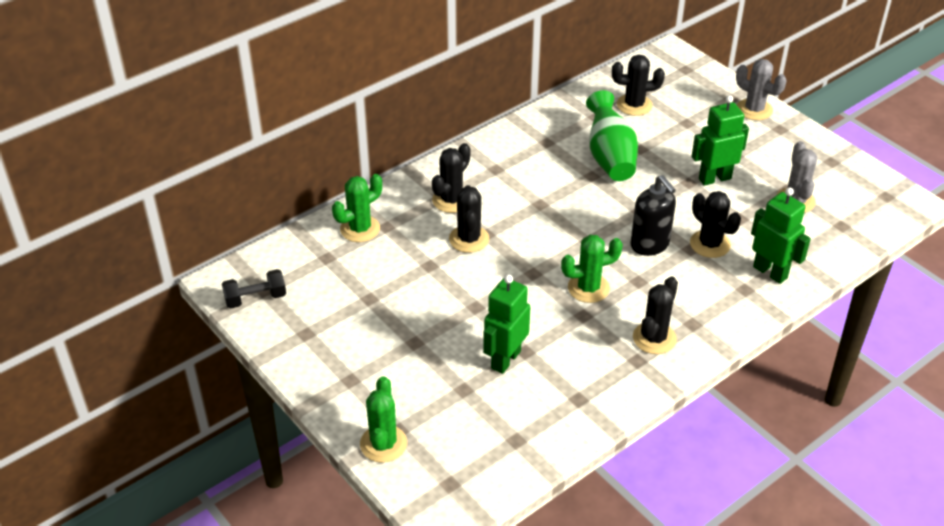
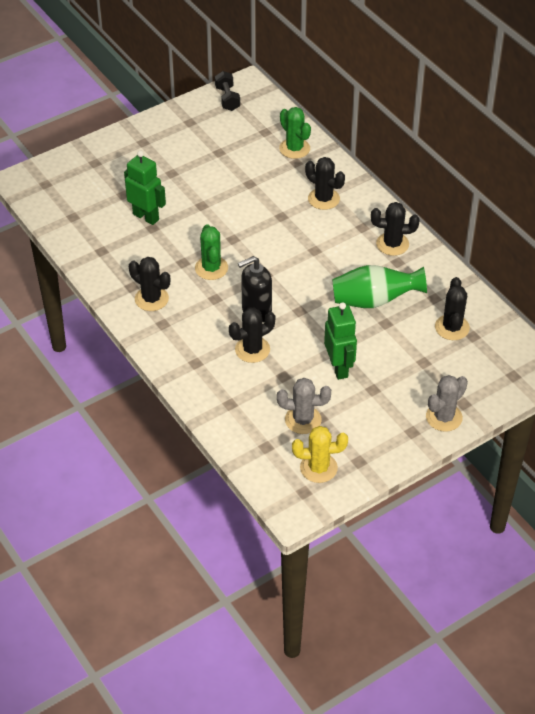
camera: 95 degrees right, 5 degrees up
(383, 444) = (84, 156): green cactus -> none
(469, 239) = (276, 206): black cactus -> black cactus (392, 244)
(770, 272) = (213, 383): green robot -> none
(852, 187) = (318, 468): none -> yellow cactus

